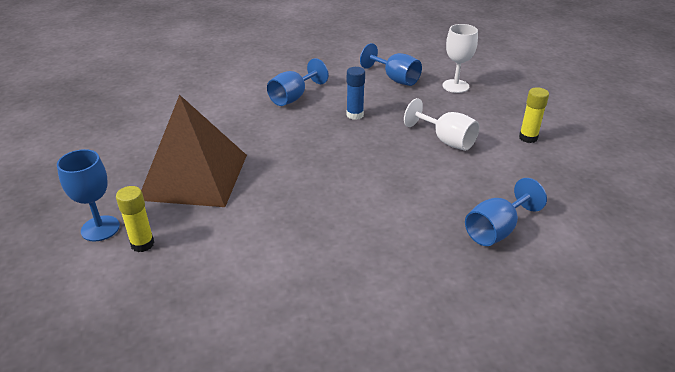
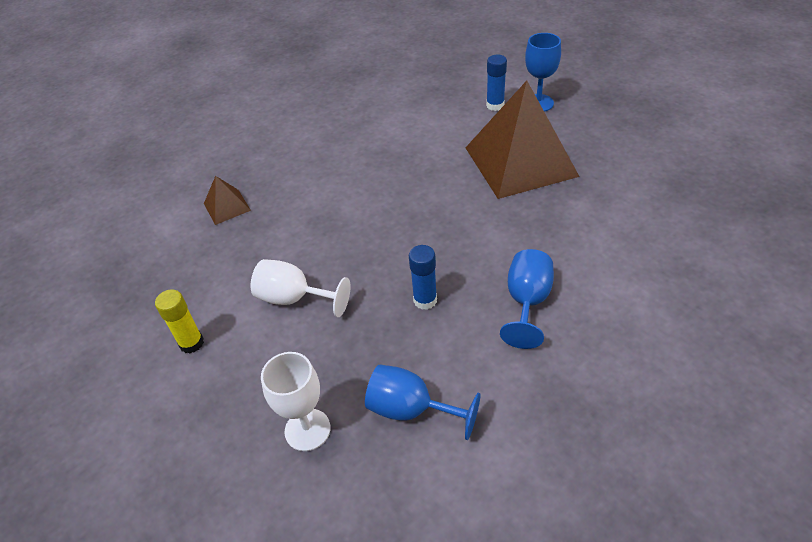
camera: 160 degrees right, 10 degrees up
(142, 244) = (495, 105): yellow glue stick -> blue glue stick
(496, 230) = (227, 207): blue goblet -> brown pyramid

